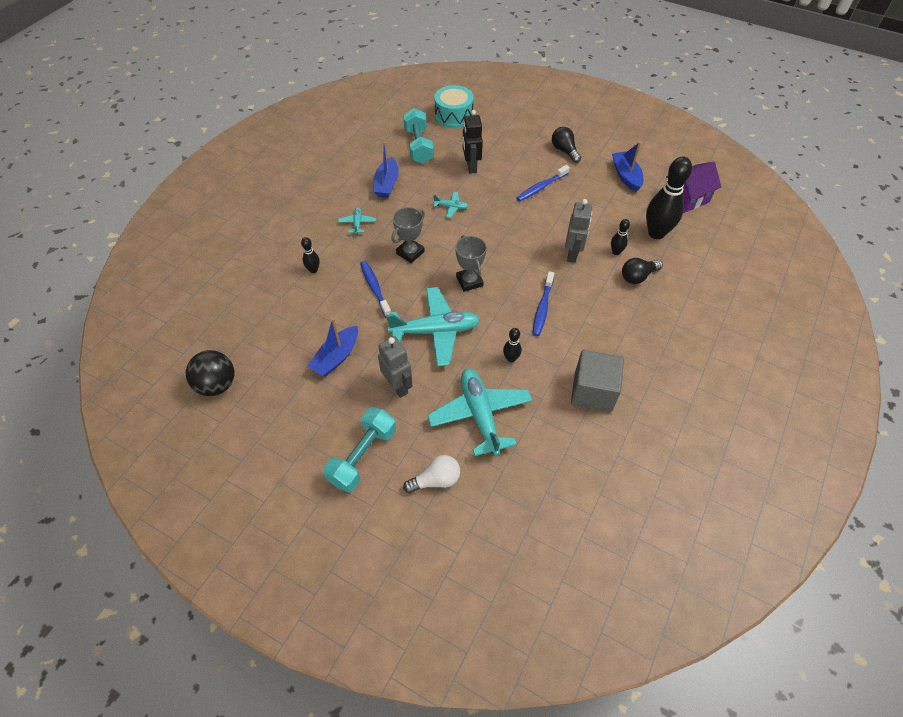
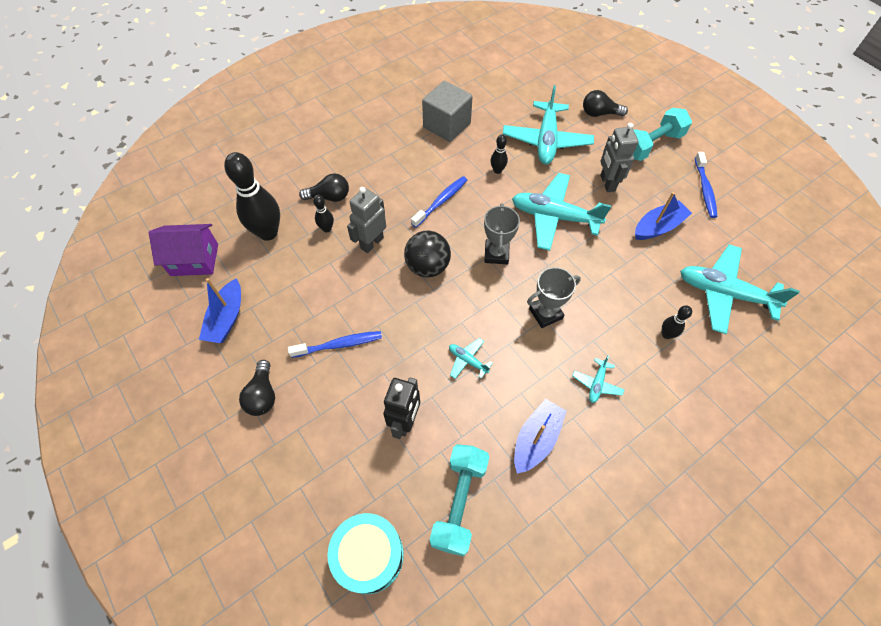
camera: 155 degrees left, 5 degrees up
(217, 385) = (779, 242): black ball -> black ball (428, 267)
(269, 317) = (724, 293): none -> turquoise plane
(375, 288) = (600, 284): blue toothbrush -> blue toothbrush (704, 189)
(436, 480) = (599, 113): white light bulb -> black light bulb

